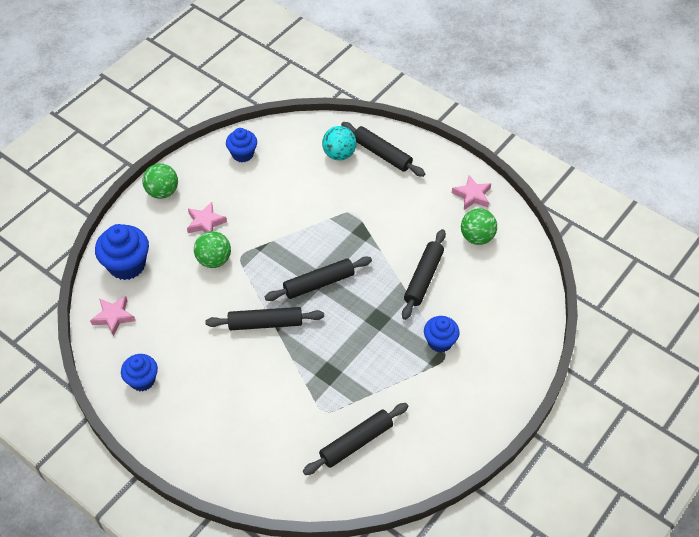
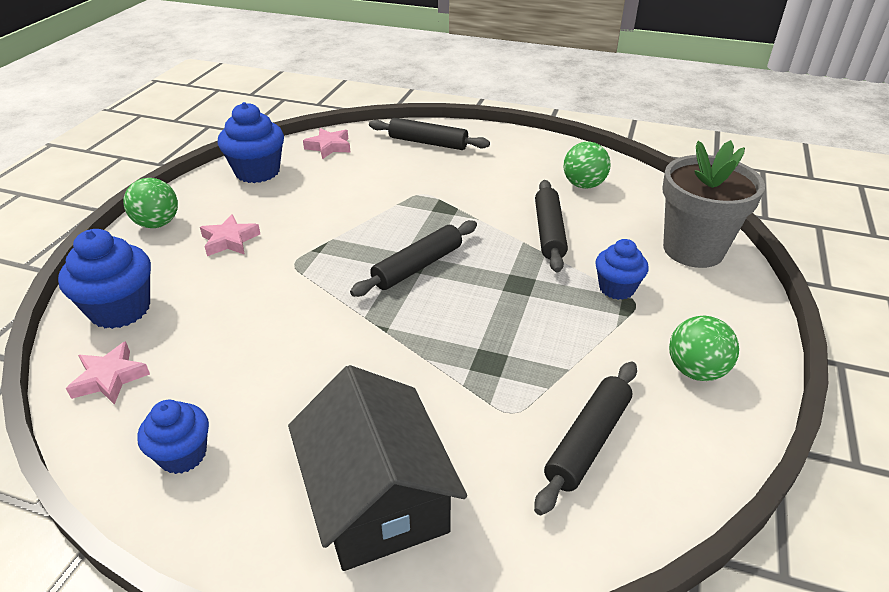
camera: 20 degrees left, 15 degrees down
(214, 260) = (256, 275): green ball -> green ball (695, 371)
(231, 437) = (377, 497): none -> black house
(243, 154) = (257, 172): blue cupcake -> blue cupcake, size x1.56
(265, 323) = (363, 326): black rolling pin -> none
(339, 154) = (378, 151): turquoise ball -> none
(472, 195) = (551, 154): pink star -> pink star (329, 147)
(515, 325) = (693, 249): none -> grey flower pot

